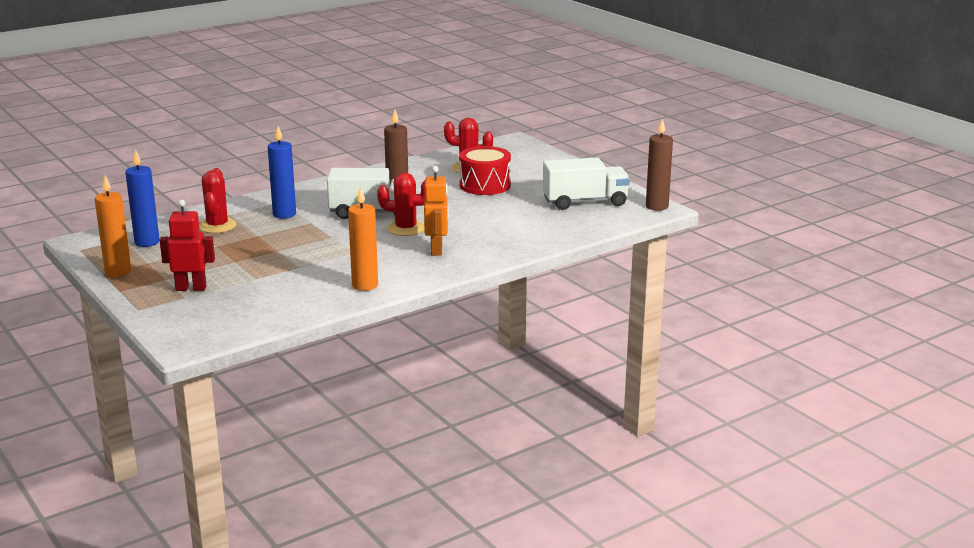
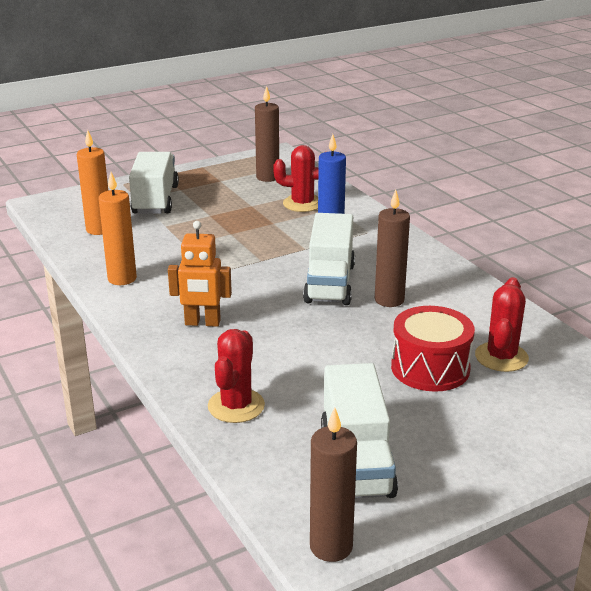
camera: 95 degrees right, 5 degrees up
(118, 272) = (204, 171): orange candle -> orange candle (99, 229)
(147, 242) = (267, 177): blue candle -> brown candle
(191, 288) = (155, 200): red robot -> white truck
(406, 228) = (274, 304): red cactus -> red cactus (236, 406)

